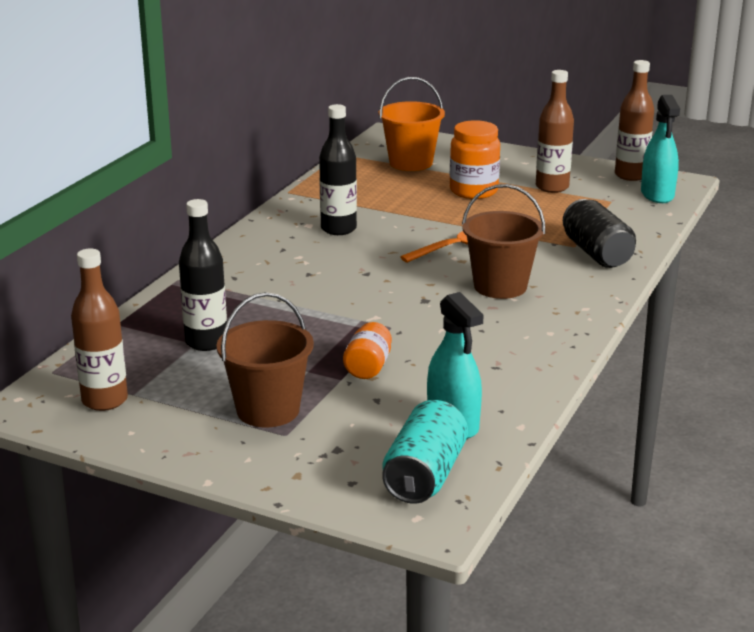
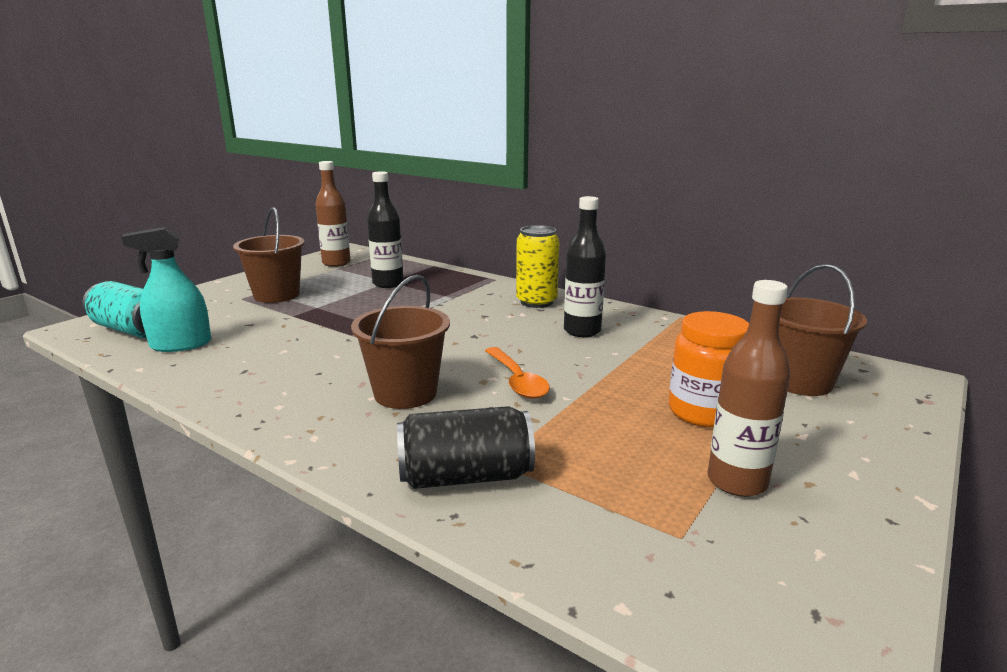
camera: 100 degrees right, 5 degrees down
(260, 252) = (536, 302): none -> yellow can
(368, 367) = (300, 324): orange jar -> none
(411, 163) = (800, 381): orange bucket -> brown bucket
(630, 175) = (839, 600): brown bottle -> none
(657, 194) = (728, 615): turquoise spray bottle -> none

